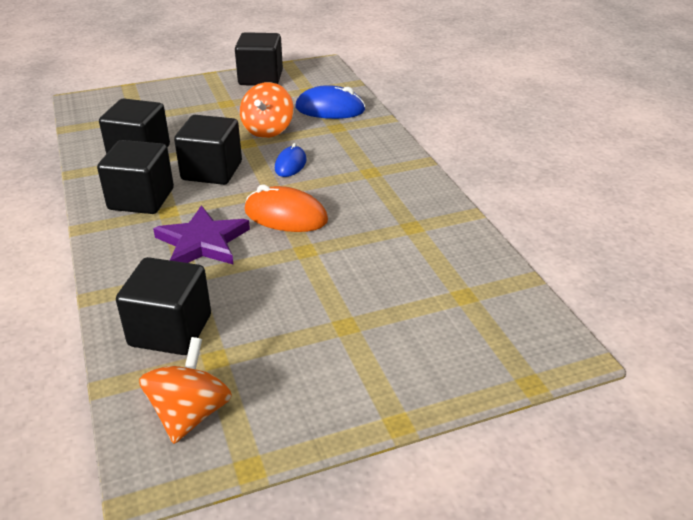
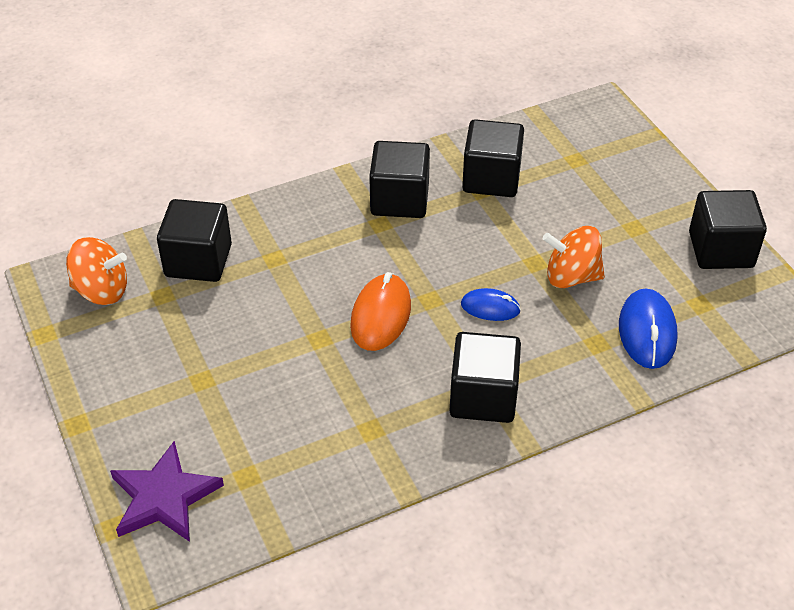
camera: 85 degrees right, 10 degrees up
(202, 242) = (328, 258): purple star -> purple star (164, 497)
(212, 171) = (464, 242): black cube -> black cube (483, 397)

